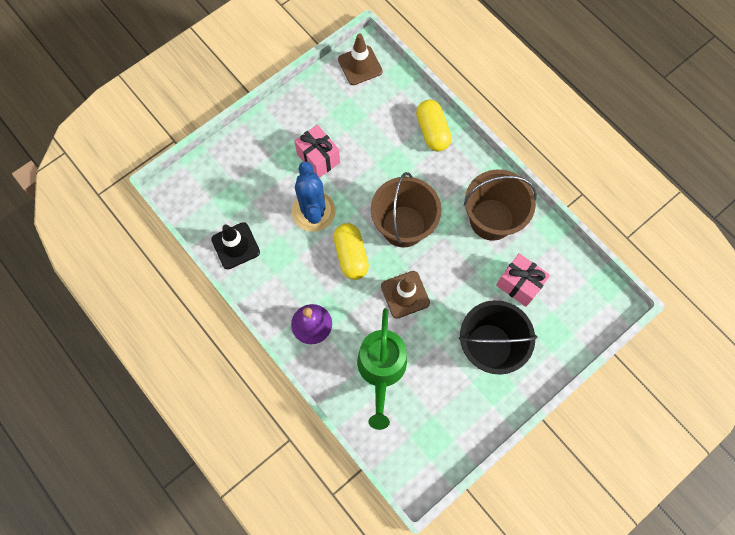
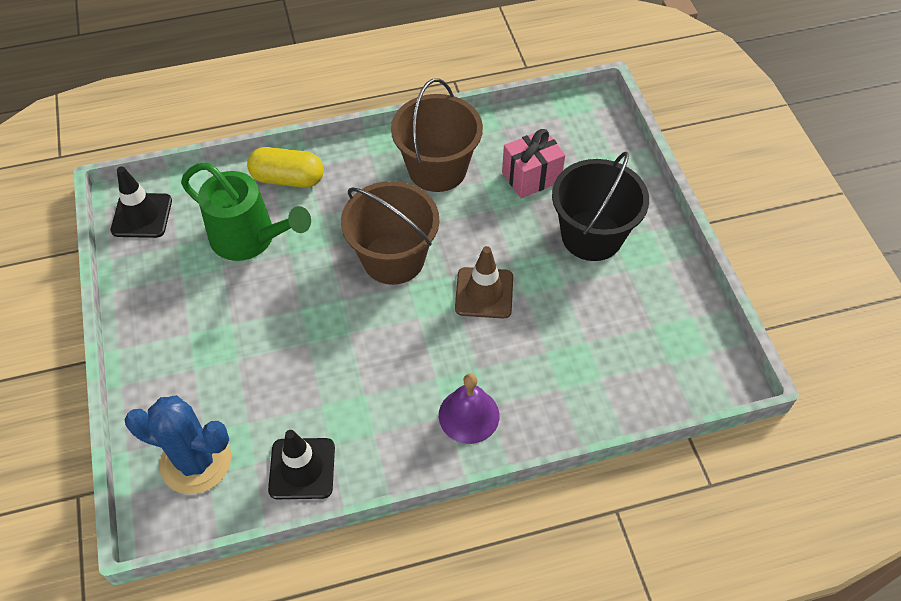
camera: 65 degrees left, 15 degrees down
(313, 211) = (311, 350): blue cactus -> blue cactus (196, 461)
(318, 158) = (239, 314): pink gift -> none
(351, 255) = (399, 331): yellow capsule -> none
(360, 65) = (142, 215): brown traffic cone -> black traffic cone
(381, 369) = (569, 358): green watering can -> green watering can (249, 238)

